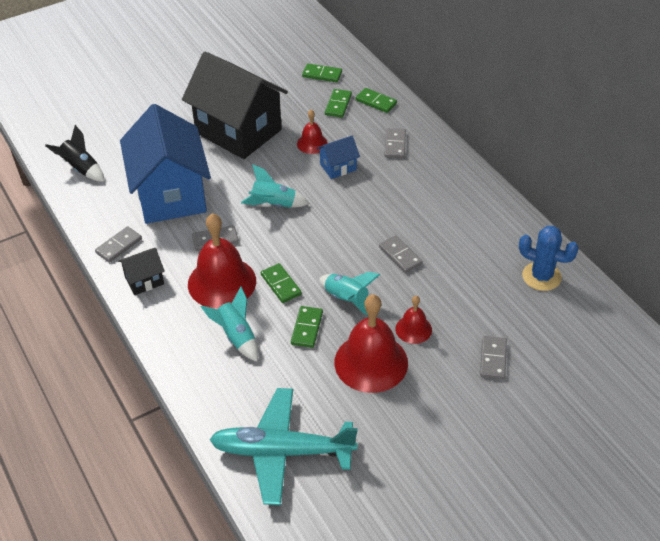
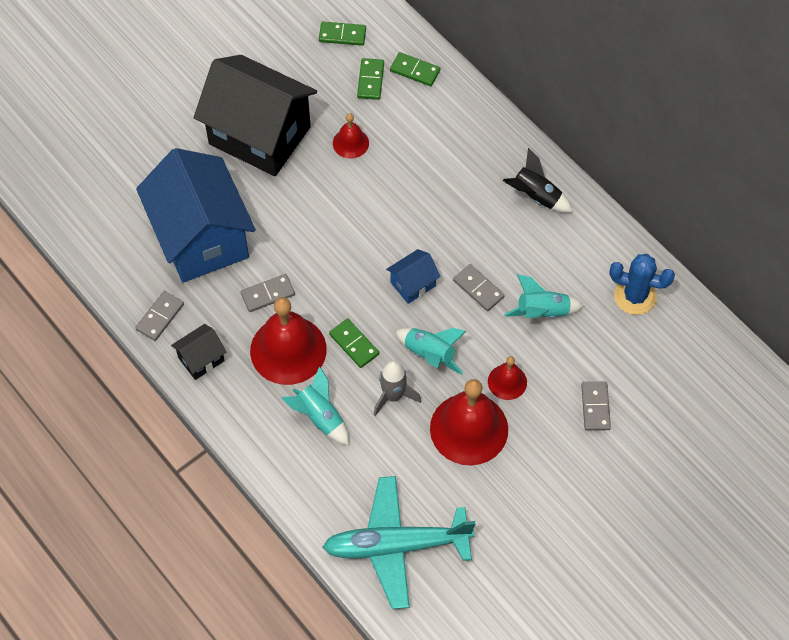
camera: 10 degrees left, 15 degrees up
(81, 169) = (85, 214): black rocket -> black rocket (536, 196)
(274, 204) = (324, 237): turquoise rocket -> turquoise rocket (542, 312)
(307, 328) = (393, 396): green domino -> grey rocket
(338, 167) = (387, 174): blue house -> blue house (413, 284)
(395, 145) = (448, 133): grey domino -> none

